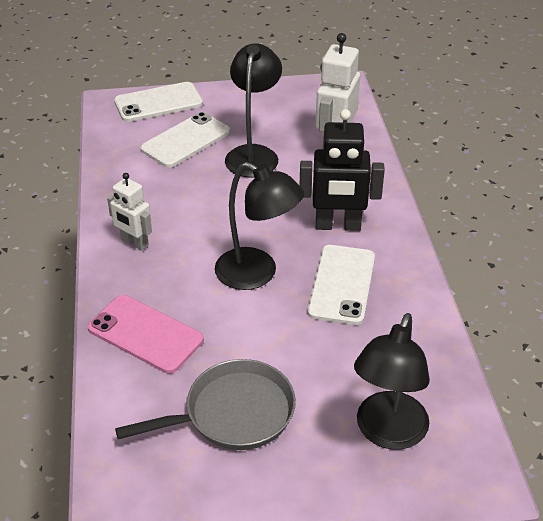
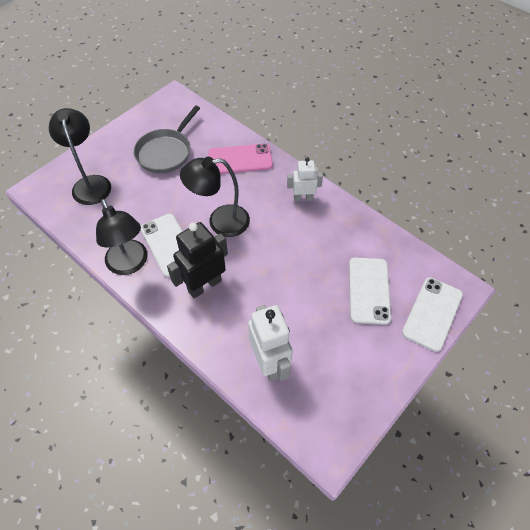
camera: 140 degrees right, 15 degrees up
(254, 154) = (313, 310): black lamp -> black lamp (130, 264)

